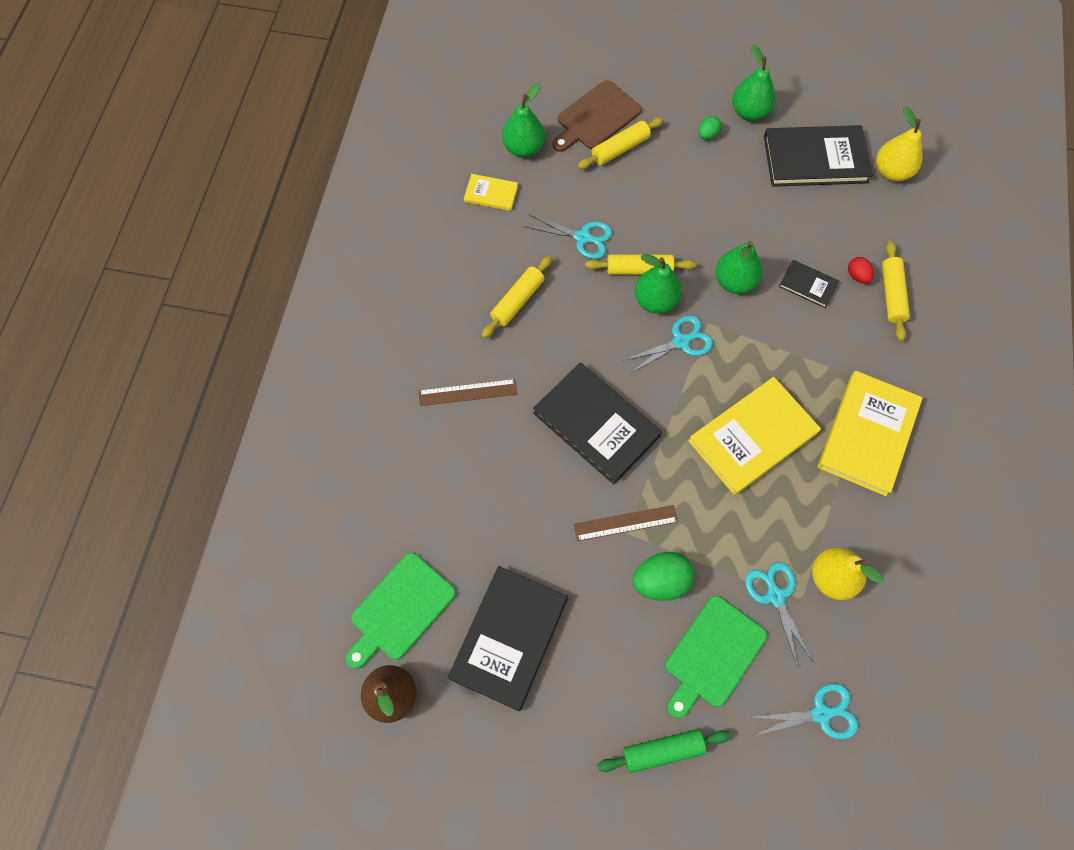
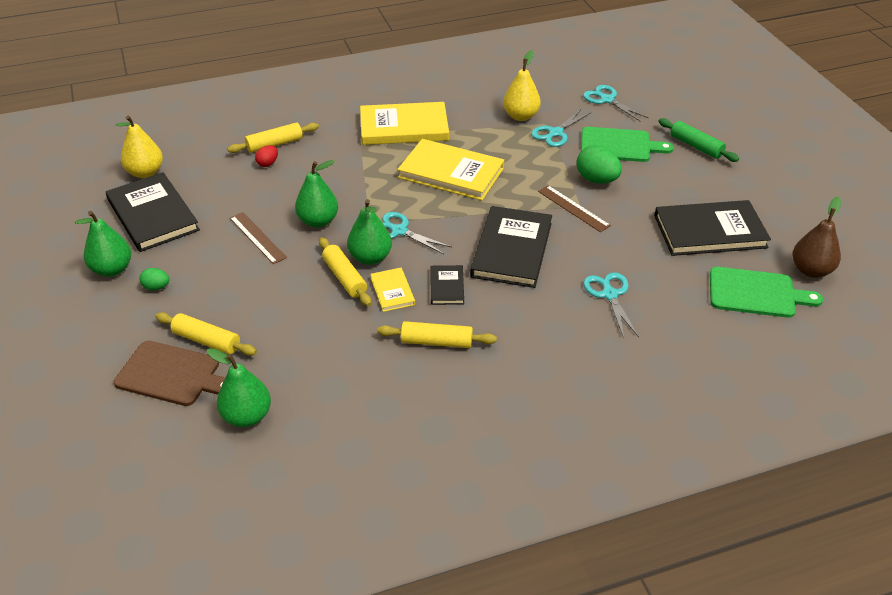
camera: 120 degrees left, 25 degrees down
(467, 392) = (553, 335): brown ruler -> brown ruler (257, 237)
(491, 194) = (325, 416): yellow book -> yellow book (392, 291)
(583, 237) = (334, 326): turquoise scissors -> turquoise scissors (609, 294)
(808, 285) = (294, 184): black book -> black book (447, 287)

